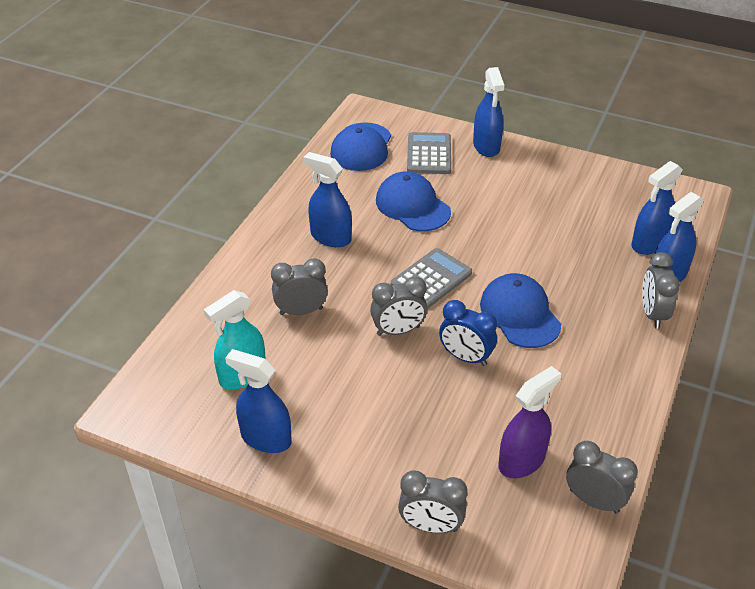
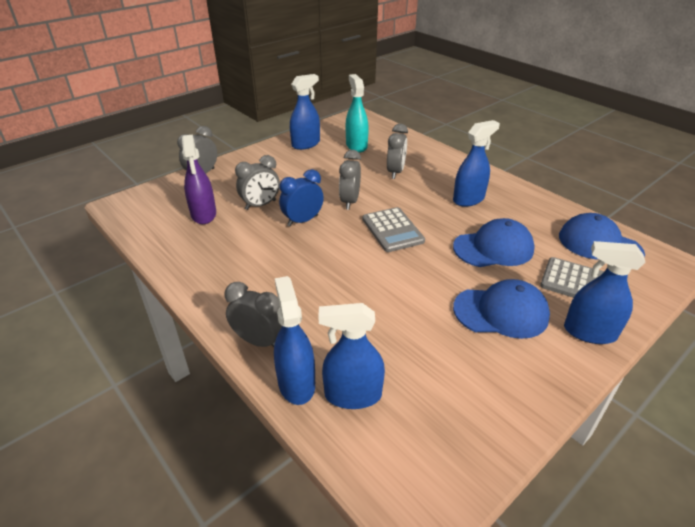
camera: 115 degrees right, 5 degrees down
(520, 314) = (323, 260): blue cap -> blue cap (501, 312)
(594, 501) = (147, 230): grey clock -> grey clock (260, 205)
(649, 243) = (352, 395): blue spray bottle -> blue spray bottle turned 75 degrees counterclockwise

